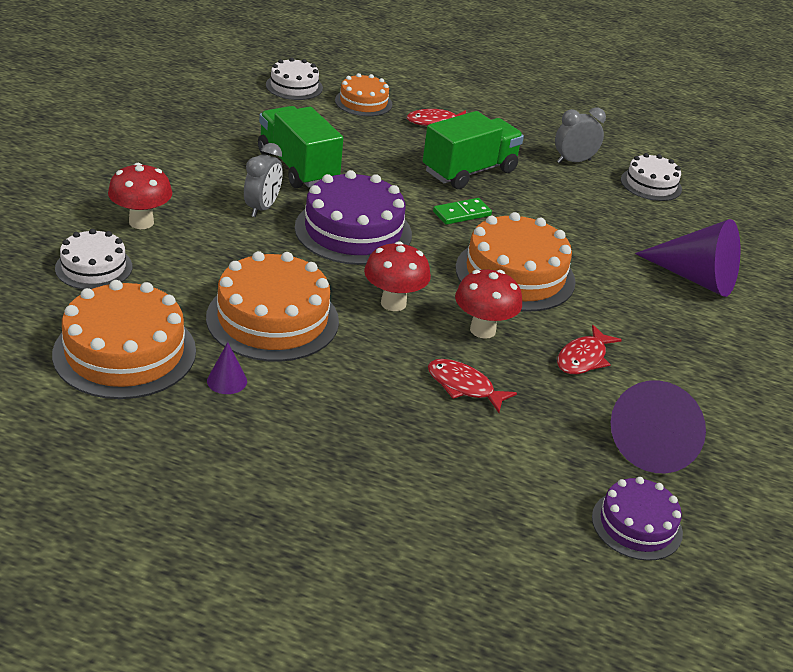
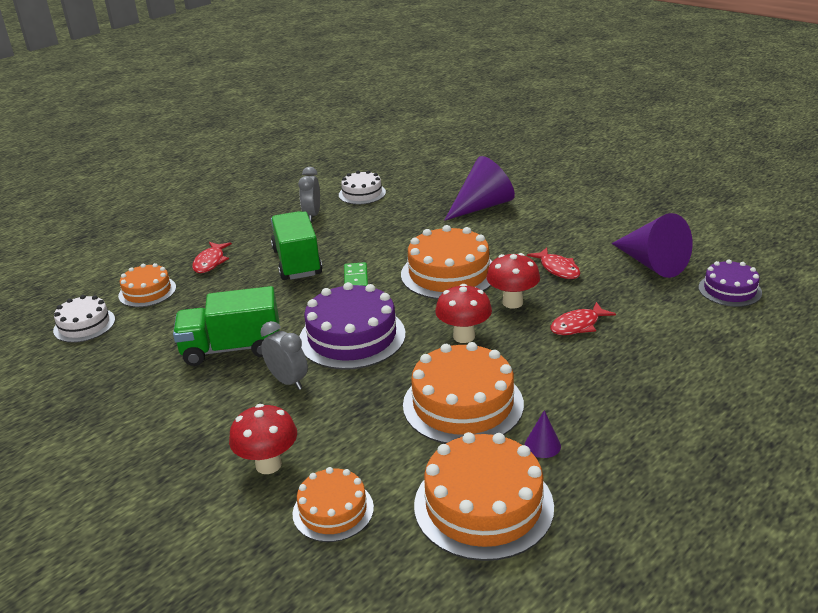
camera: 60 degrees left, 5 degrees down
(94, 267) = (333, 510): white cake -> orange cake

